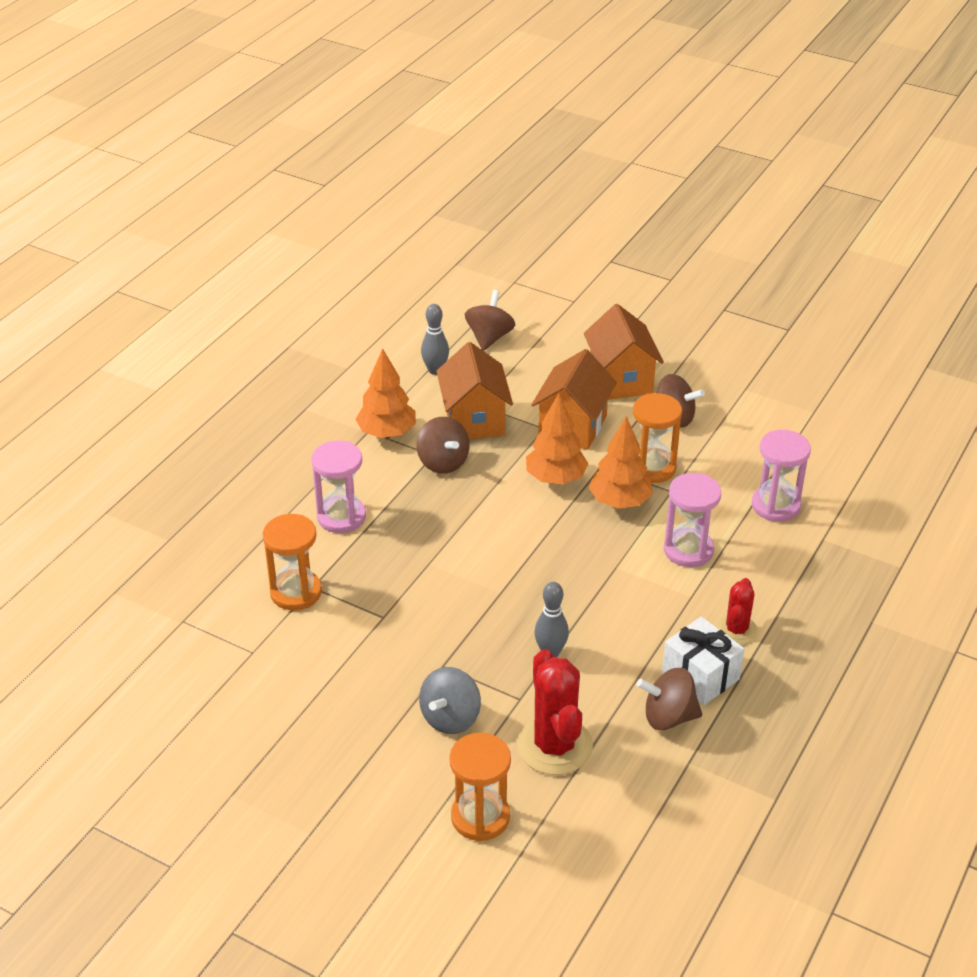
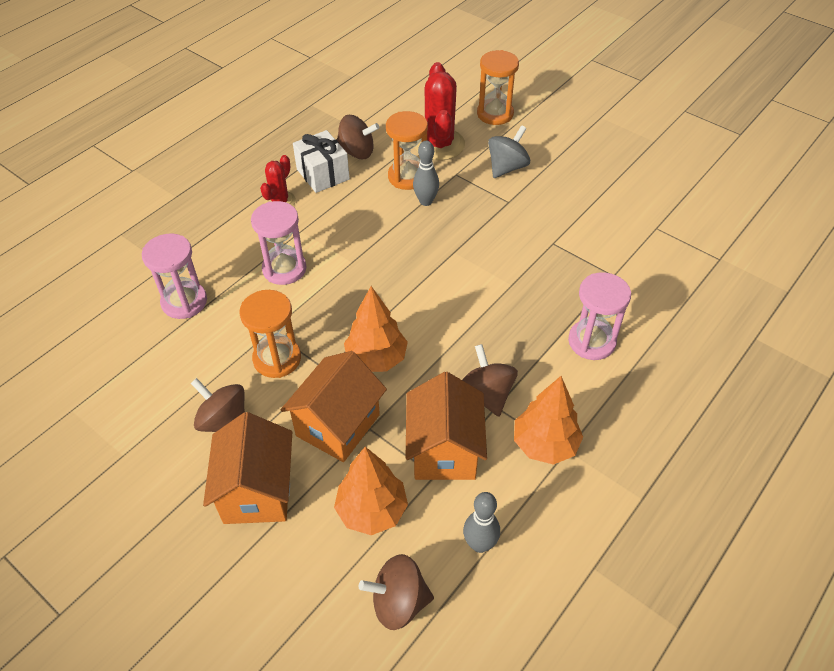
camera: 170 degrees left, 10 degrees up
(296, 592) = (627, 271): orange hourglass -> orange hourglass (407, 177)
(489, 337) = (398, 602): brown spinning top -> brown spinning top turned 60 degrees clockwise
(619, 502) = (324, 324): orange tree -> orange tree (372, 510)

